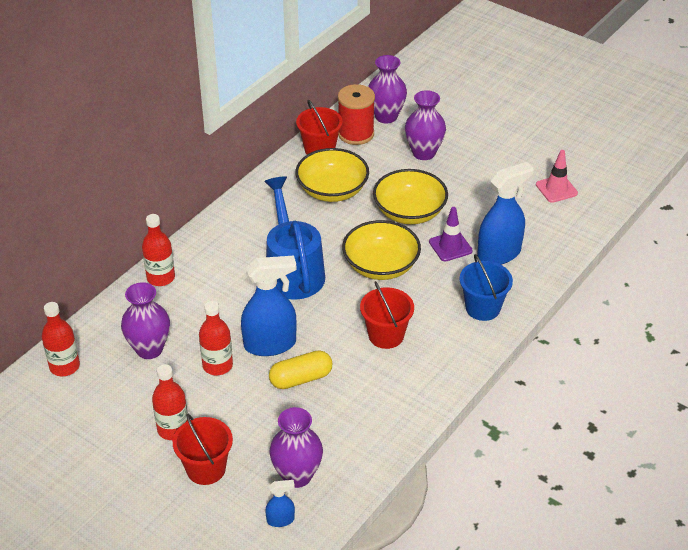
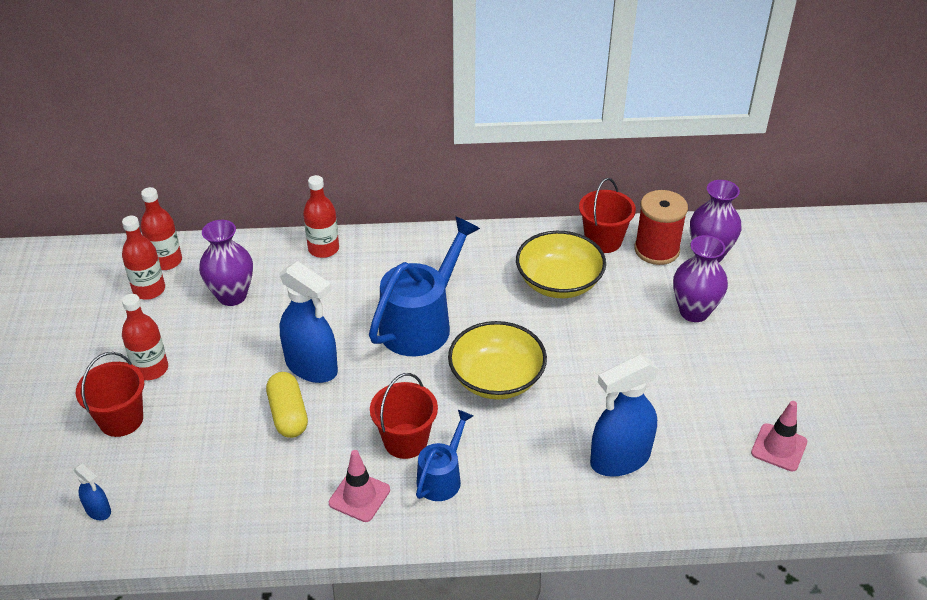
camera: 50 degrees right, 0 degrees up
(217, 365) = (252, 349): red bottle -> red bottle (149, 290)
(297, 475) = (162, 488): purple vase -> none
(301, 378) = (288, 414): yellow capsule -> yellow capsule turned 45 degrees clockwise
(408, 381) = (359, 496): none -> pink traffic cone
(409, 212) = (596, 353): yellow bowl -> none
(432, 335) = (442, 477): none -> blue watering can
(450, 246) = (584, 414): purple traffic cone -> none
(482, 308) = (524, 494): blue bucket -> none
(499, 254) = (619, 459): blue spray bottle -> blue spray bottle turned 135 degrees clockwise

